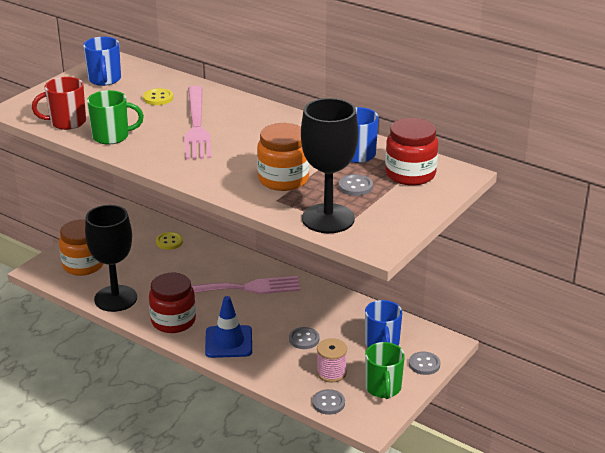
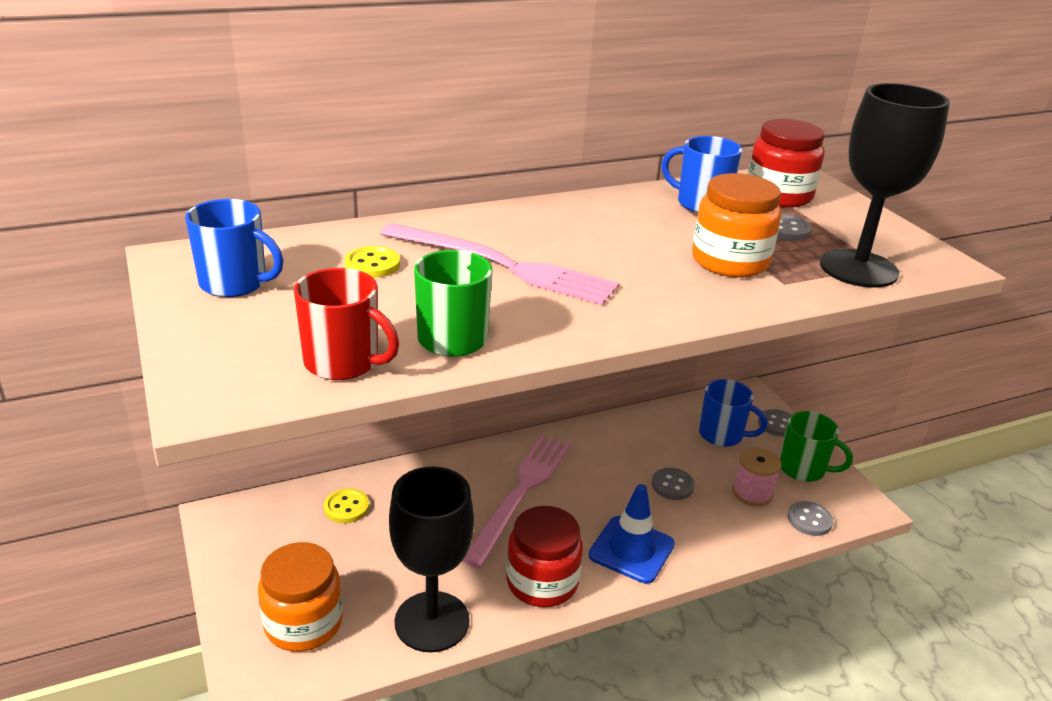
camera: 60 degrees left, 0 degrees up
(67, 122) = (343, 363): red mug -> red mug turned 75 degrees counterclockwise

